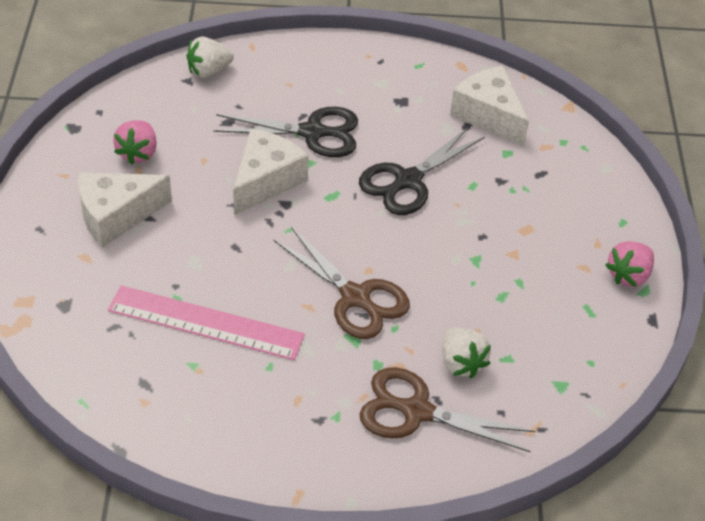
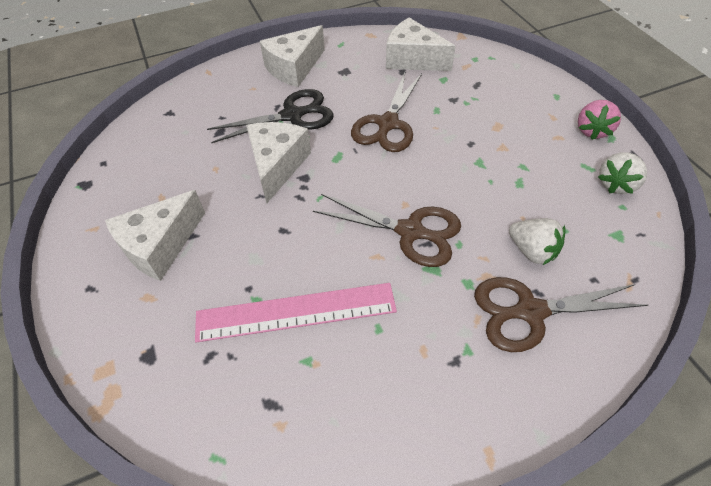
camera: 20 degrees left, 5 degrees up
(138, 153) = (154, 184): pink strawberry -> none
(209, 71) = (183, 100): white strawberry -> white strawberry (616, 184)
(348, 76) = (294, 68): none -> white cheese
(408, 180) = (388, 124): black scissors -> brown scissors

